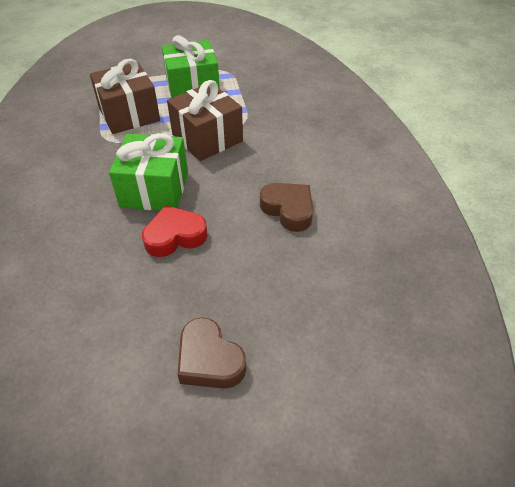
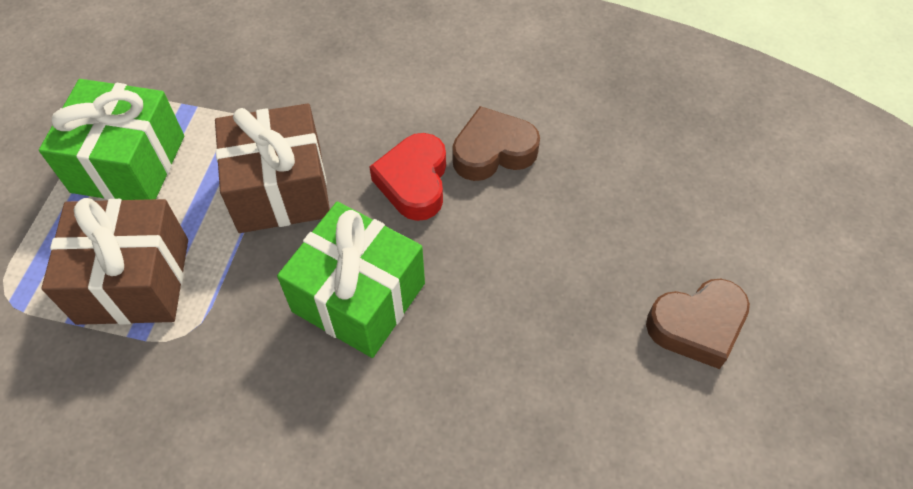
camera: 65 degrees left, 10 degrees up
(175, 236) = (474, 300): red heart -> red heart (414, 182)

